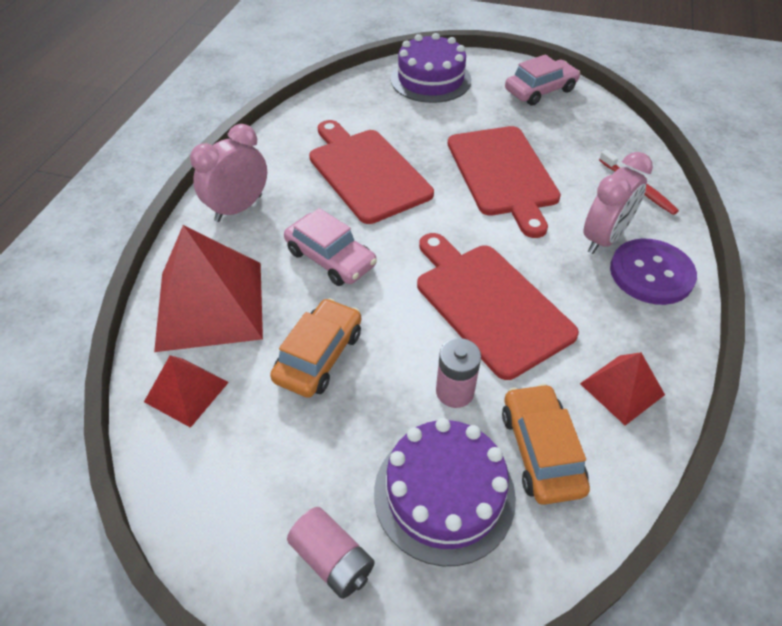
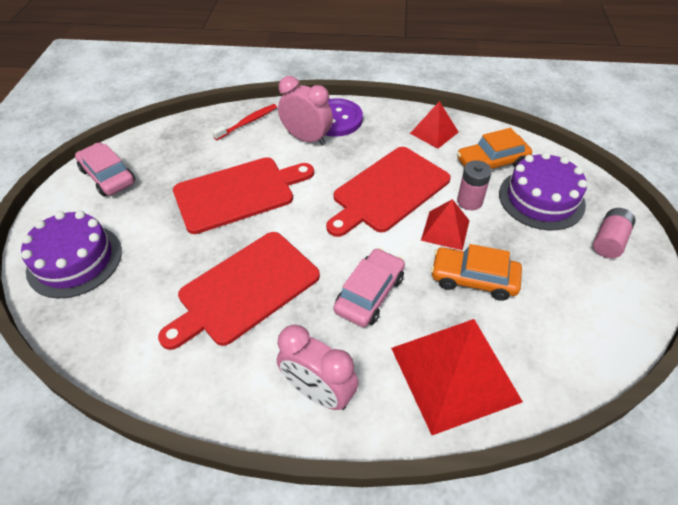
camera: 100 degrees left, 0 degrees up
(186, 391) = (546, 360): red pyramid -> red pyramid (445, 230)

